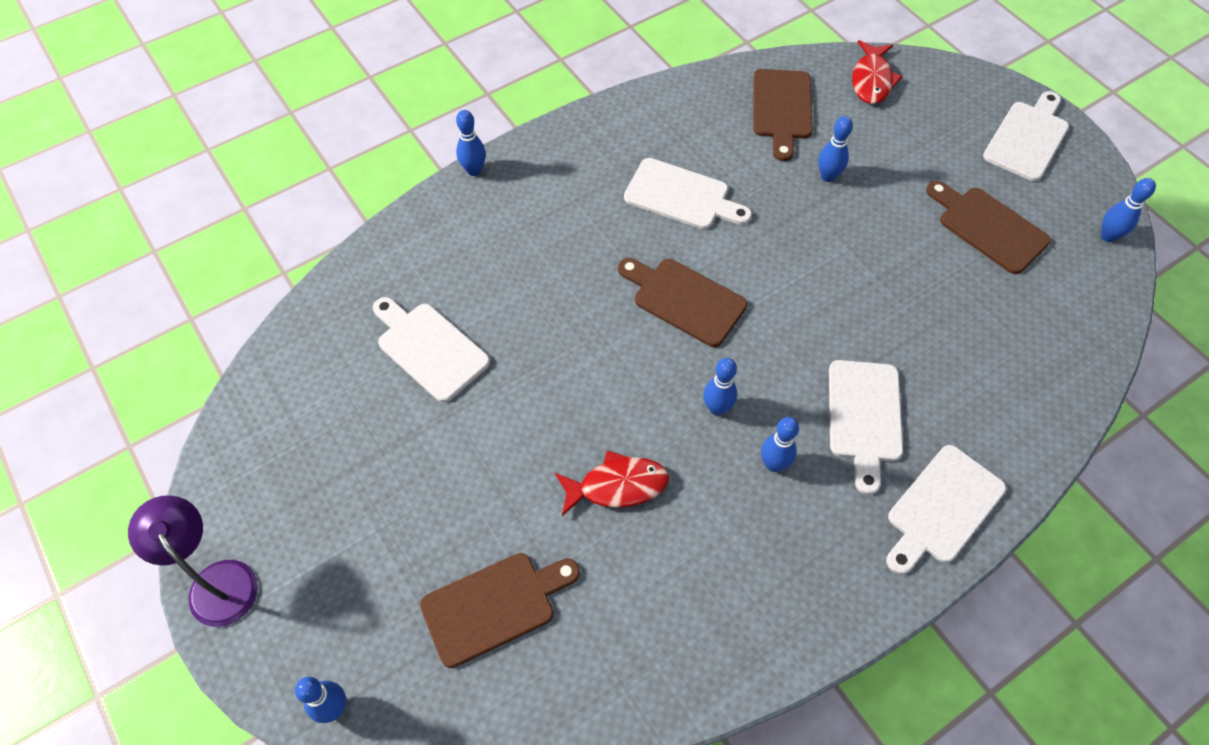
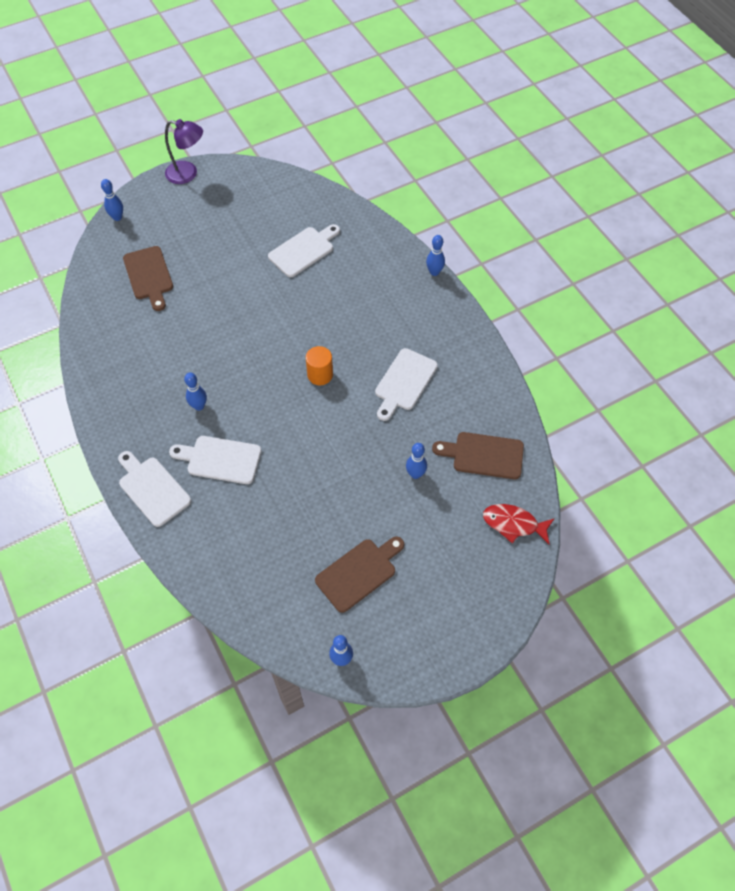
camera: 95 degrees right, 0 degrees up
(216, 581) = (188, 174): purple lamp -> purple lamp turned 45 degrees clockwise
(617, 486) = (202, 330): red fish -> none
(684, 300) = (320, 375): brown cutting board -> orange cylinder
(717, 408) = (240, 383): blue bowling pin -> none
(1027, 138) = (446, 628): white cutting board -> none

